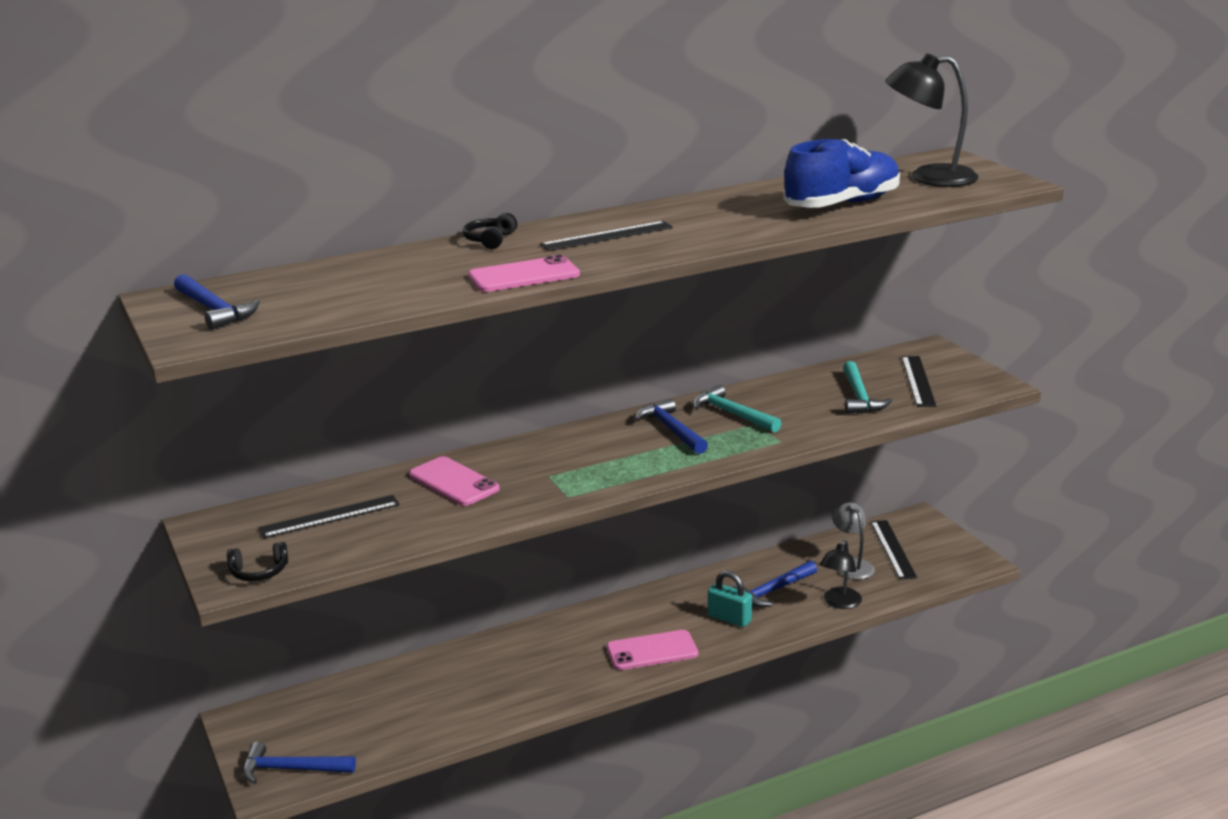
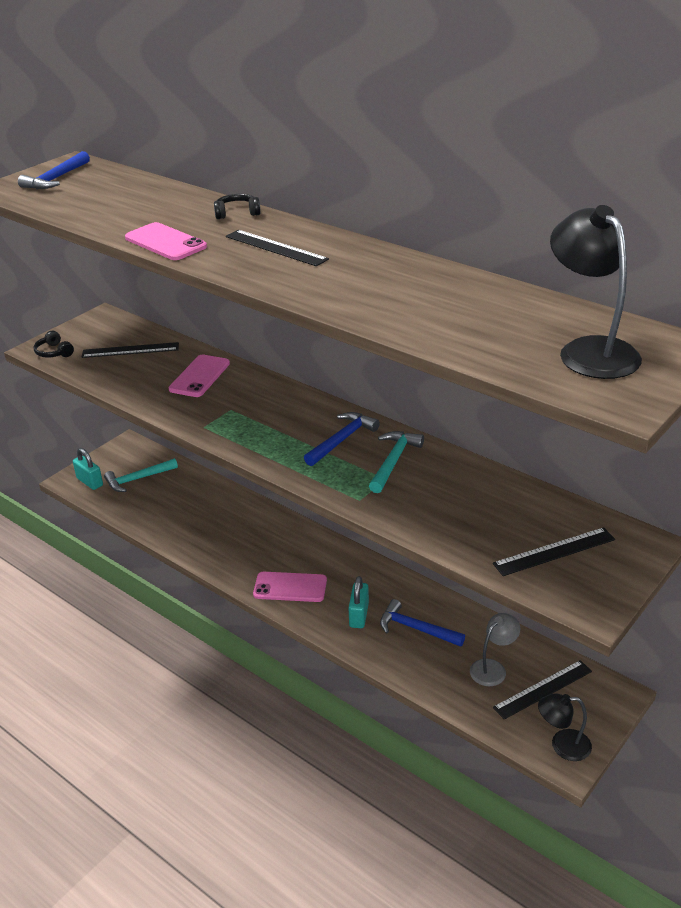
camera: 65 degrees right, 10 degrees up
(291, 769) = (90, 482): blue hammer -> turquoise padlock
(330, 516) = (130, 350): black ruler -> black ruler turned 45 degrees counterclockwise
(652, 651) = (290, 587): pink phone -> pink phone turned 45 degrees counterclockwise
(839, 603) = (425, 676): black lamp -> black lamp (562, 745)
(842, 204) = (449, 323): blue shoe -> none
(859, 397) = (486, 522): turquoise hammer -> turquoise hammer (138, 479)

